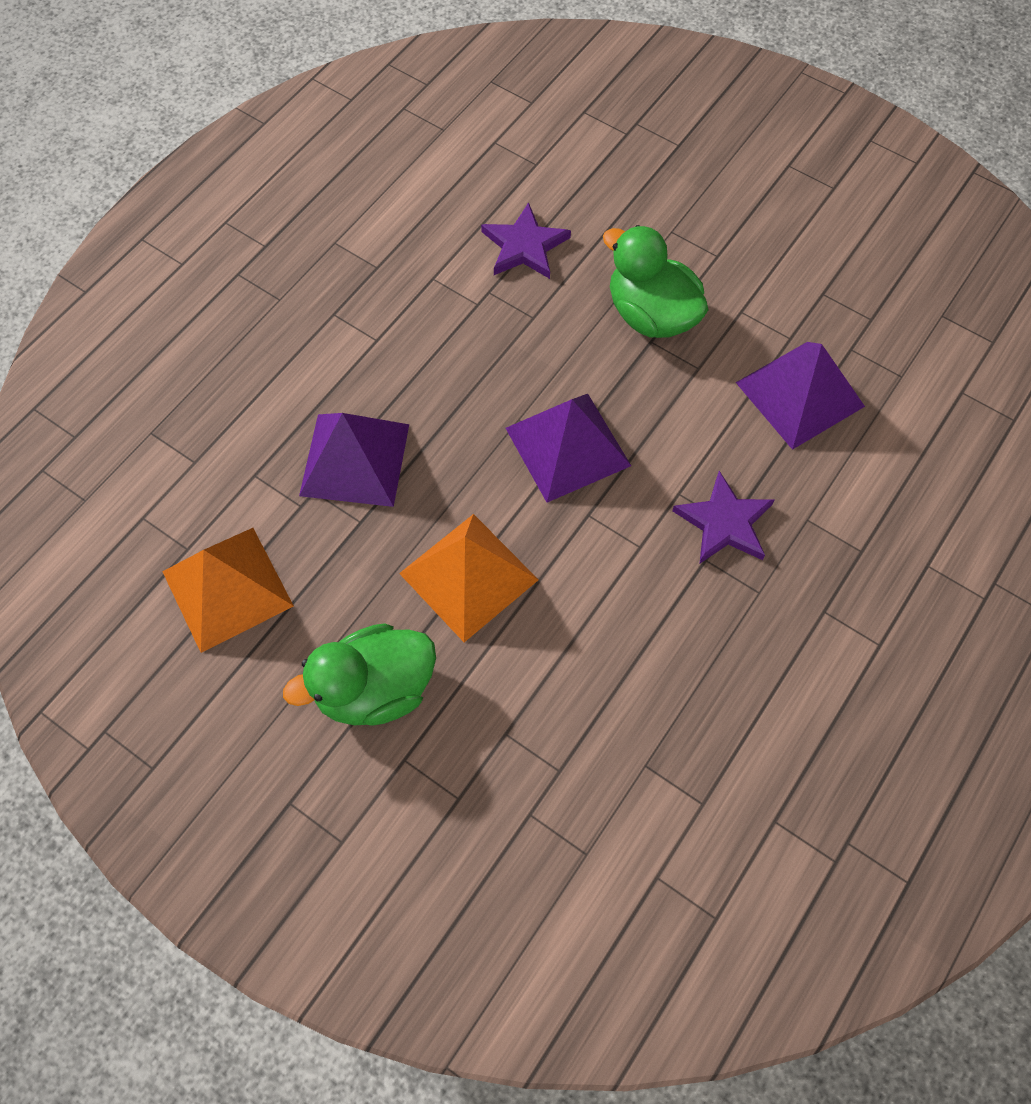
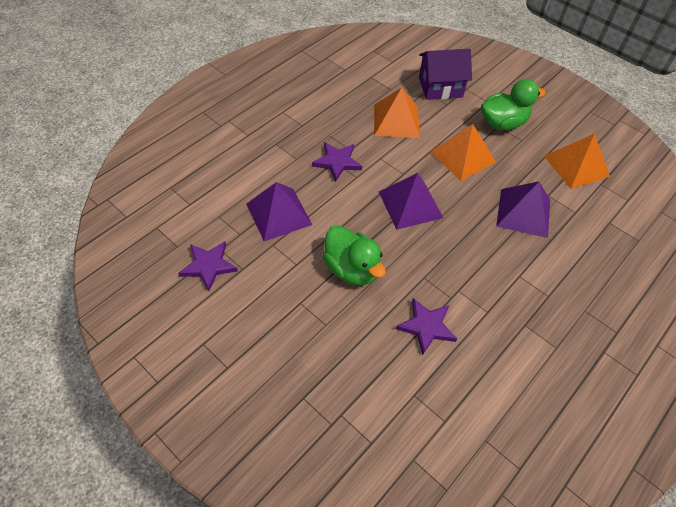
camera: 175 degrees left, 10 degrees down
(523, 793) = (440, 87): none -> purple house
(619, 658) = (396, 121): none -> orange pyramid
(877, 290) = (208, 266): none -> purple star

